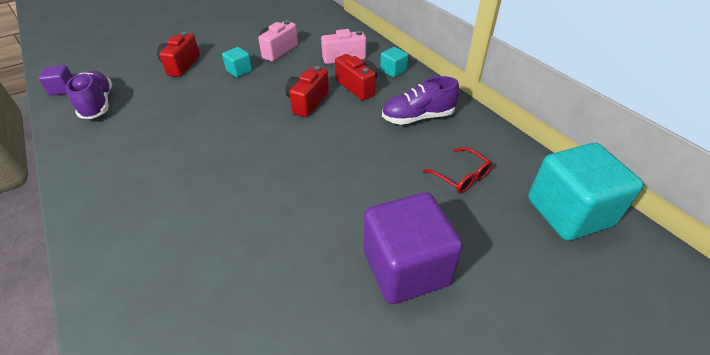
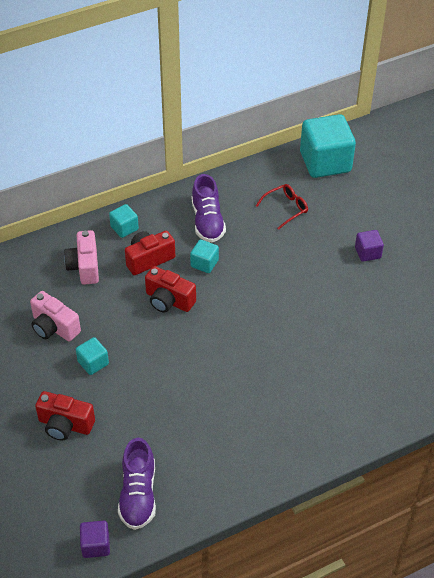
camera: 85 degrees left, 5 degrees up
(98, 104) = (138, 494): purple shoe -> purple shoe turned 75 degrees counterclockwise
(358, 120) = (204, 263): none -> turquoise cube
(406, 267) = (367, 253): purple cube -> purple cube, size x0.47

